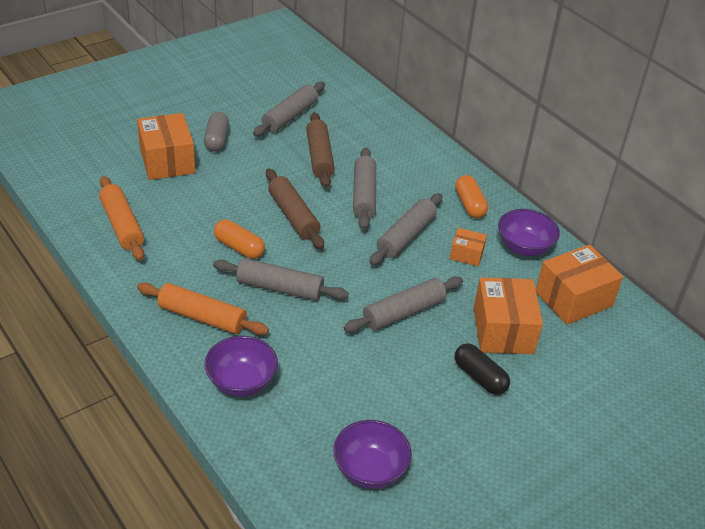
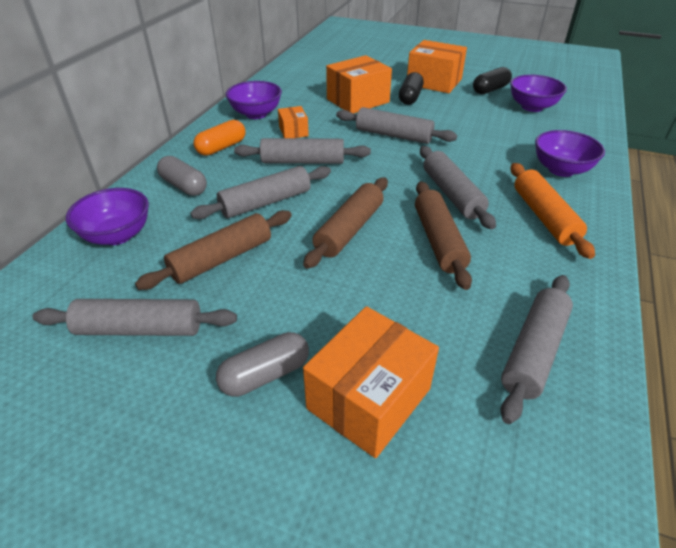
camera: 120 degrees left, 0 degrees up
(122, 225) = (533, 351): orange rolling pin -> grey rolling pin
(239, 247) = (438, 240): orange capsule -> brown rolling pin
(384, 129) = (117, 235): none -> purple bowl
(422, 169) = (184, 186): none -> grey capsule
(446, 468) = (490, 89): none -> black capsule
(573, 299) = (293, 88): orange box -> orange box (434, 82)

